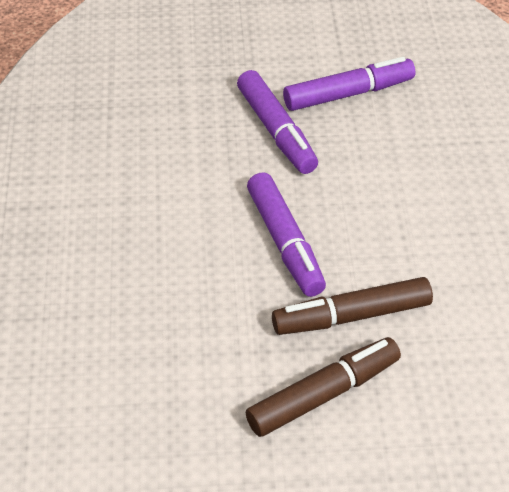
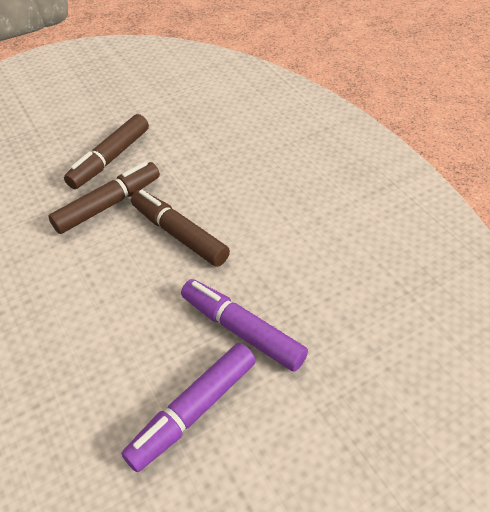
camera: 155 degrees right, 0 degrees up
(285, 242) = (179, 234): purple marker -> brown marker

